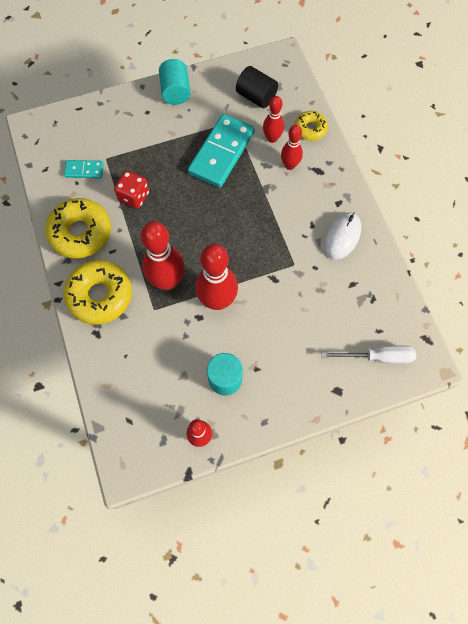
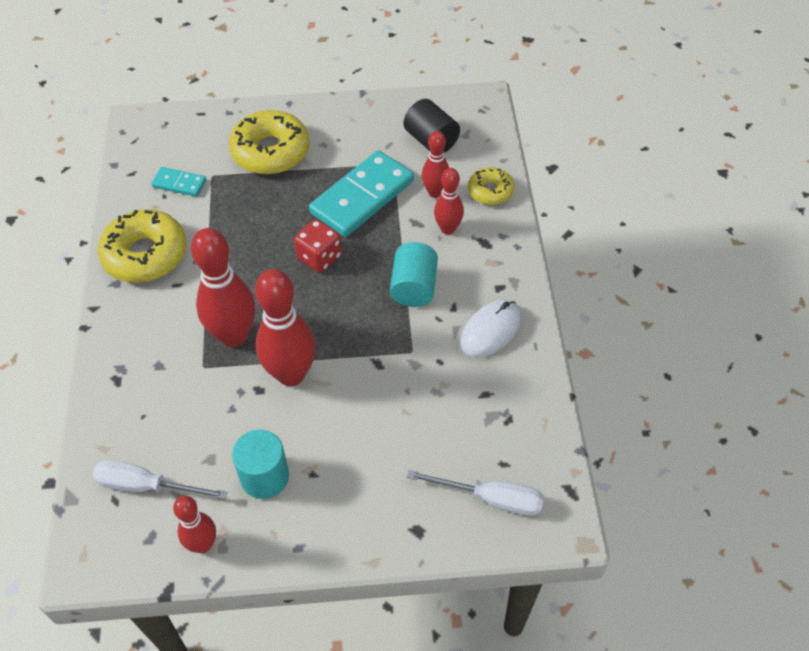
camera: 15 degrees right, 15 degrees down
(100, 295) = (140, 334): yellow donut -> yellow donut (270, 152)
(134, 196) = (230, 226): red dice -> red dice (319, 257)
(147, 405) = (146, 486): none -> white screwdriver
(175, 92) = (329, 116): turquoise cylinder -> turquoise cylinder (414, 287)

